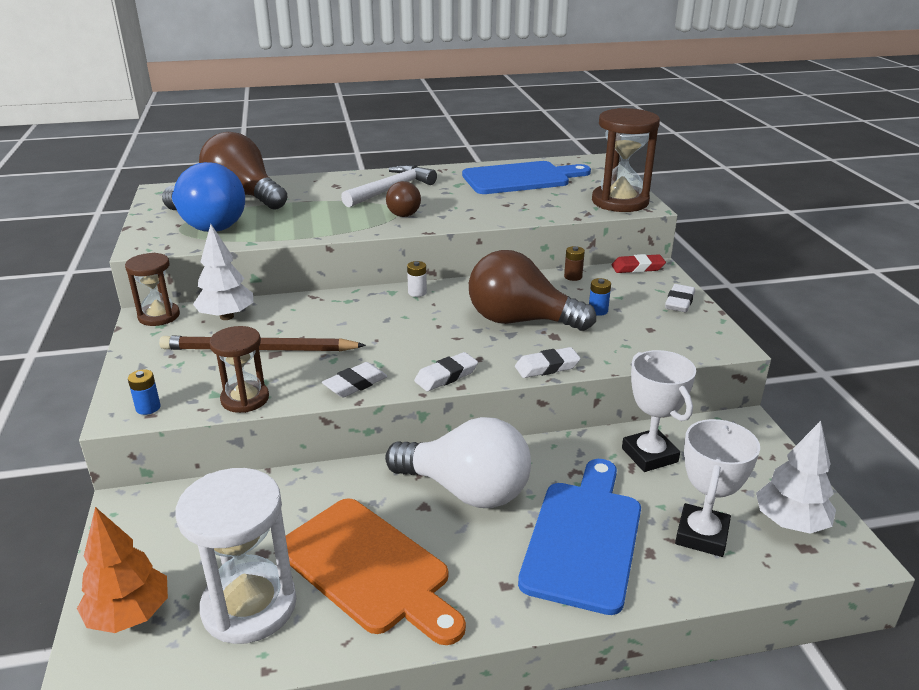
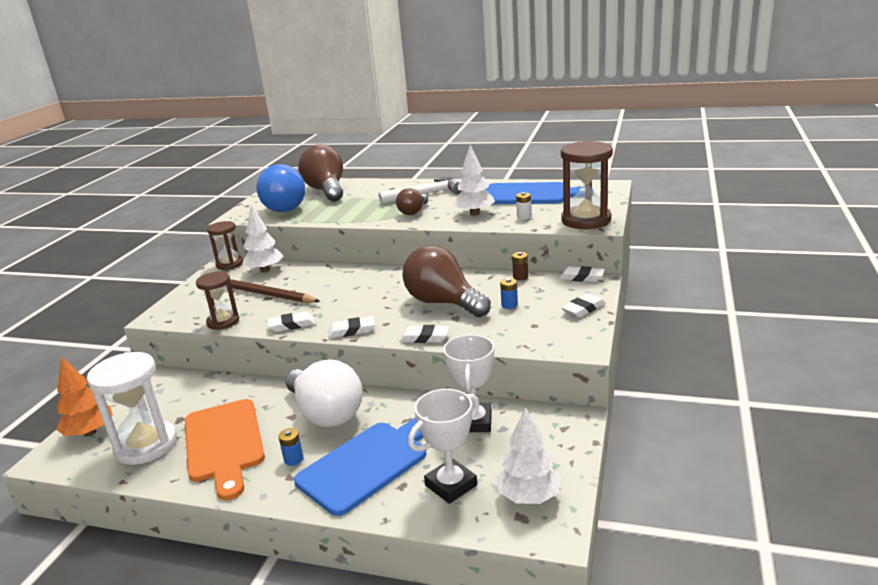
camera: 30 degrees right, 5 degrees down
(148, 408) = (170, 317): blue battery -> blue battery (293, 459)
(417, 292) = (395, 272): white battery -> white battery (524, 217)
(485, 207) = (475, 214): none -> white tree
(637, 268) = (581, 277): red eraser -> white eraser

